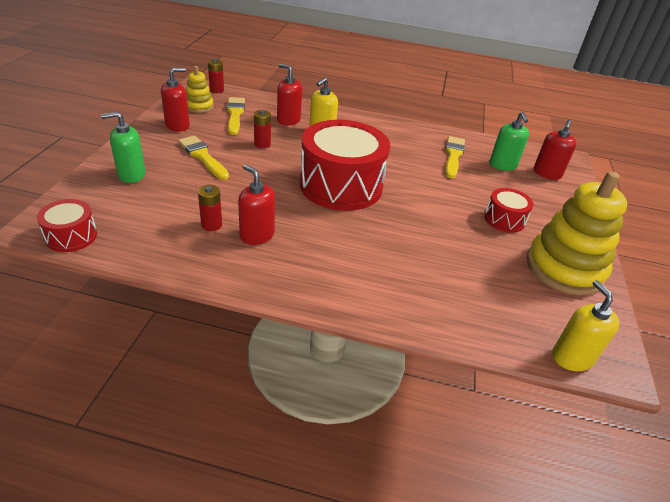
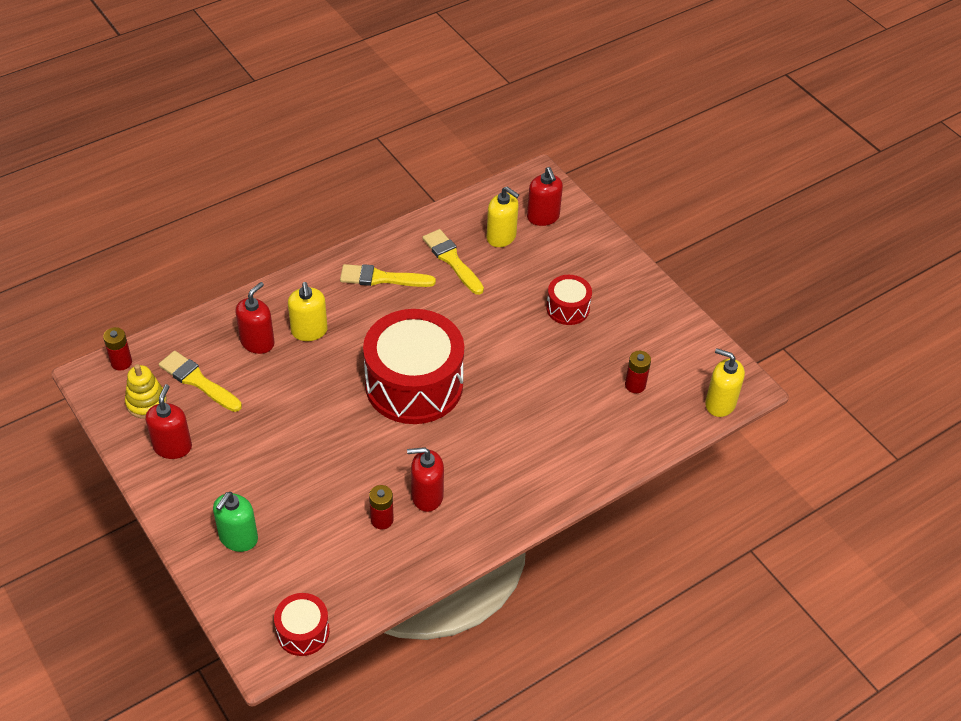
camera: 45 degrees left, 10 degrees up
(202, 156) = (259, 461): yellow brush -> yellow brush (382, 278)
(262, 144) = (283, 397): red battery -> red battery (635, 385)
(288, 120) = (257, 342): red soap dispenser -> red soap dispenser turned 135 degrees clockwise
(502, 165) = (501, 237): green soap dispenser -> yellow soap dispenser
(564, 268) = (650, 325): yellow stacking toy -> none

